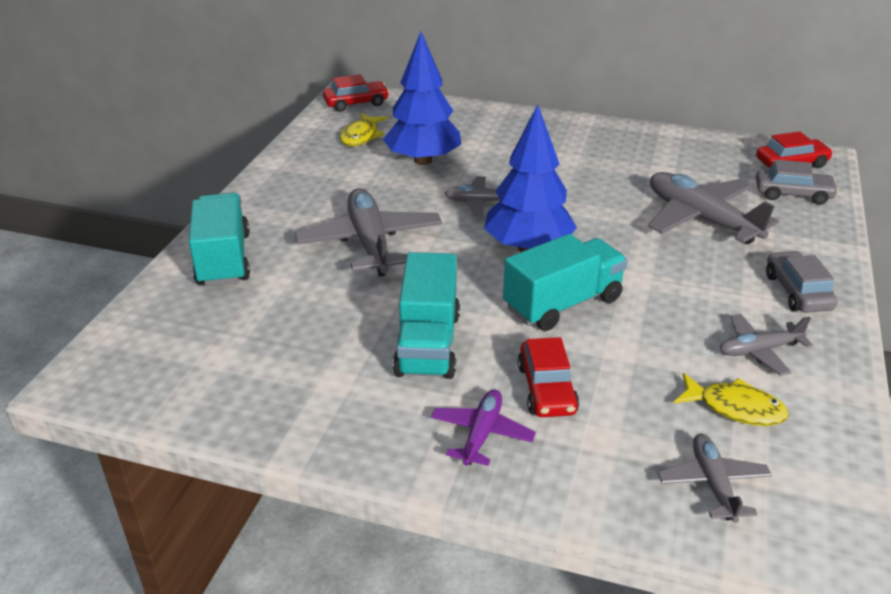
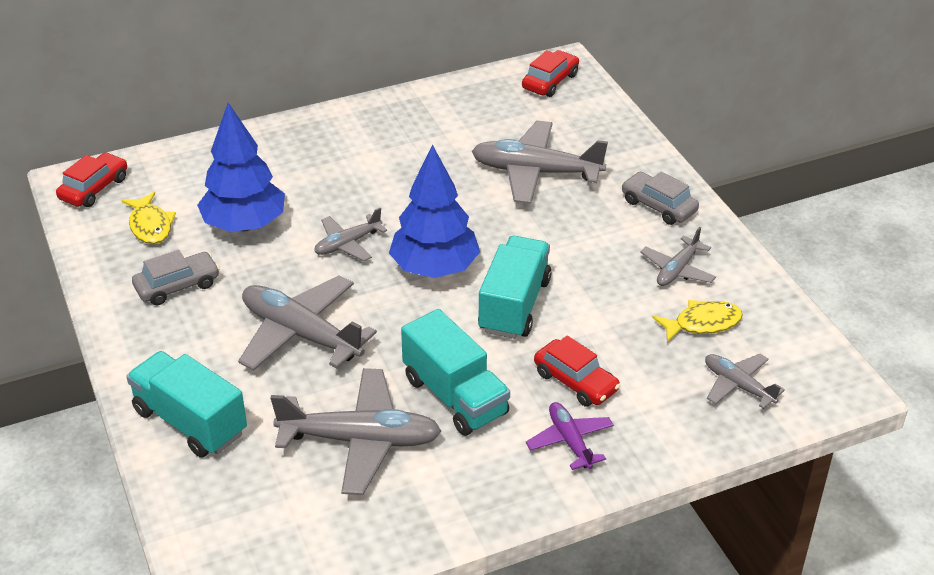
camera: 40 degrees left, 5 degrees up
(315, 335) = (360, 440): none -> grey plane
(793, 194) = (578, 113): grey car -> grey car (177, 286)

